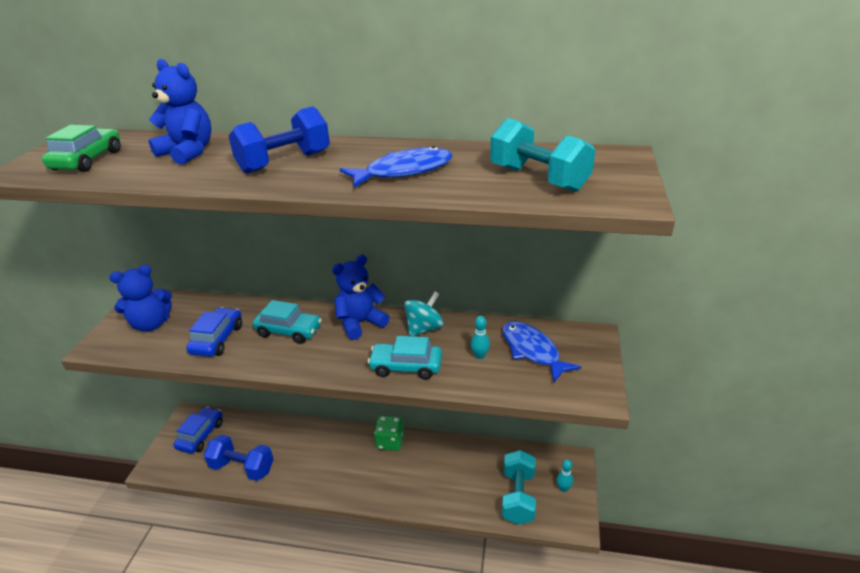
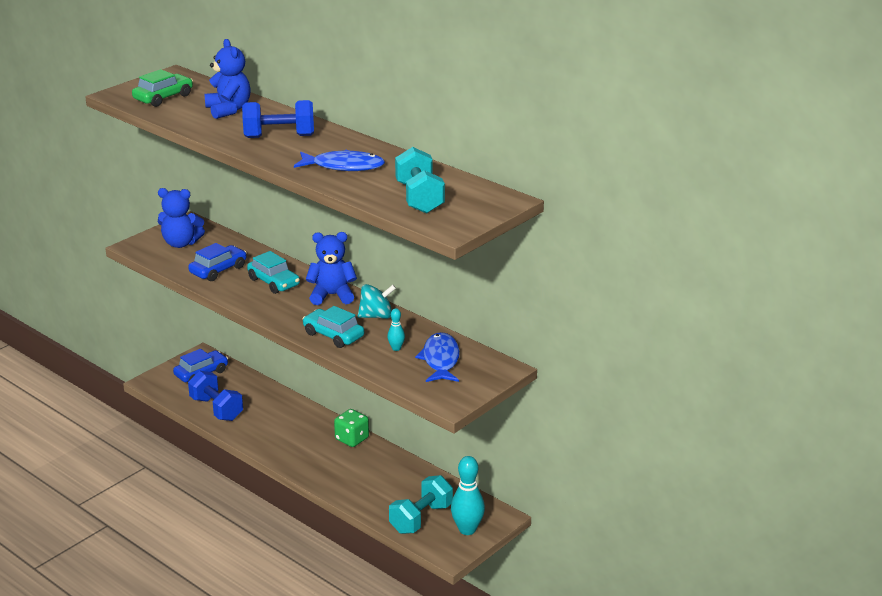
camera: 30 degrees right, 5 degrees down
(563, 488) = (467, 529): turquoise bowling pin -> turquoise bowling pin, size x1.99

